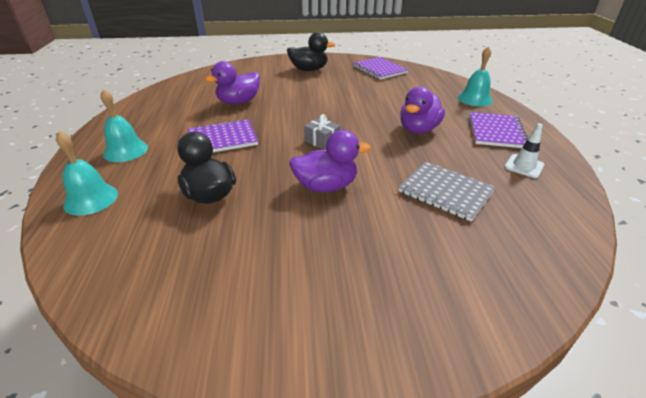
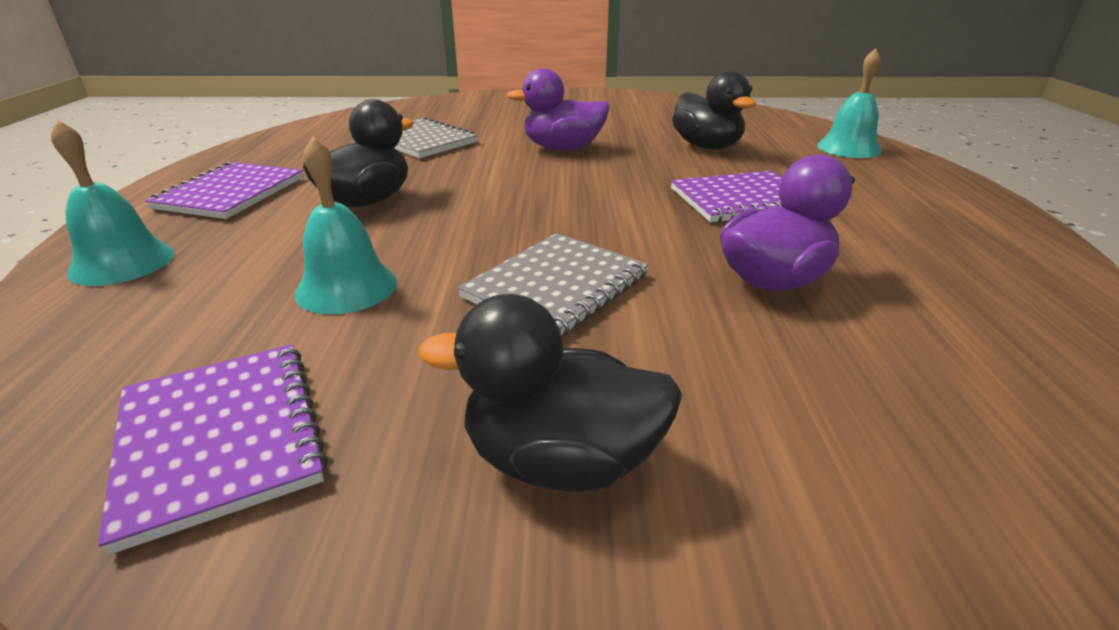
camera: 175 degrees left, 5 degrees down
(125, 150) = (895, 189): turquoise bell -> turquoise bell (346, 287)
(315, 97) = (556, 286): none -> grey notebook
(322, 141) = (558, 191): grey gift -> none
(418, 129) = (367, 201): purple duck -> black duck
(524, 166) = (282, 156): white traffic cone -> none

